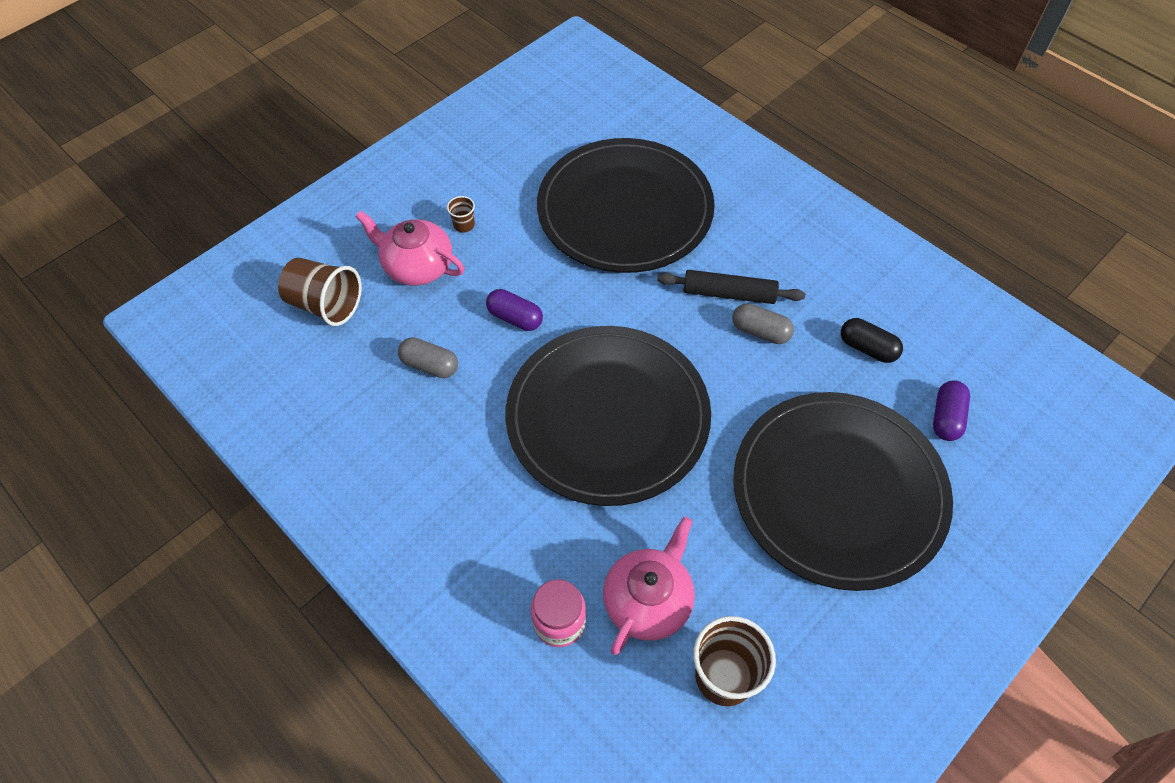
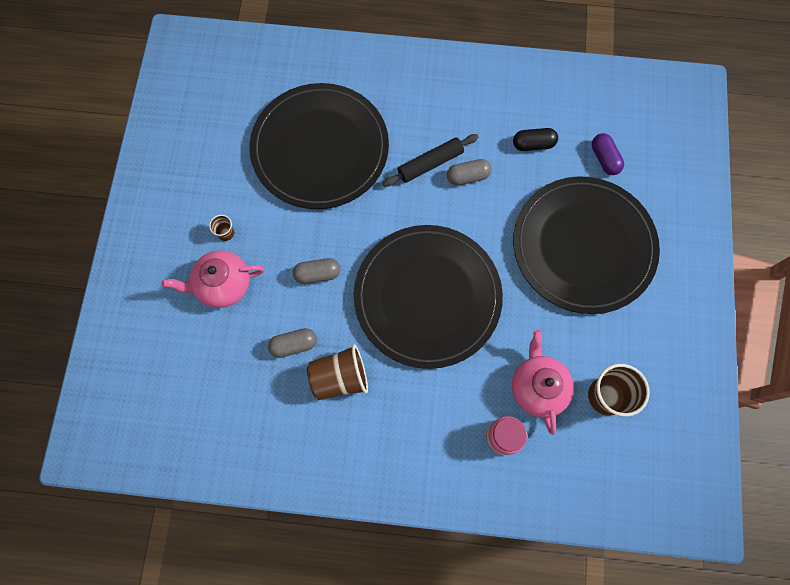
camera: 40 degrees left, 15 degrees up
(325, 305) = (187, 356): brown cup -> brown cup (340, 377)
(515, 318) = (317, 274): purple capsule -> grey capsule

